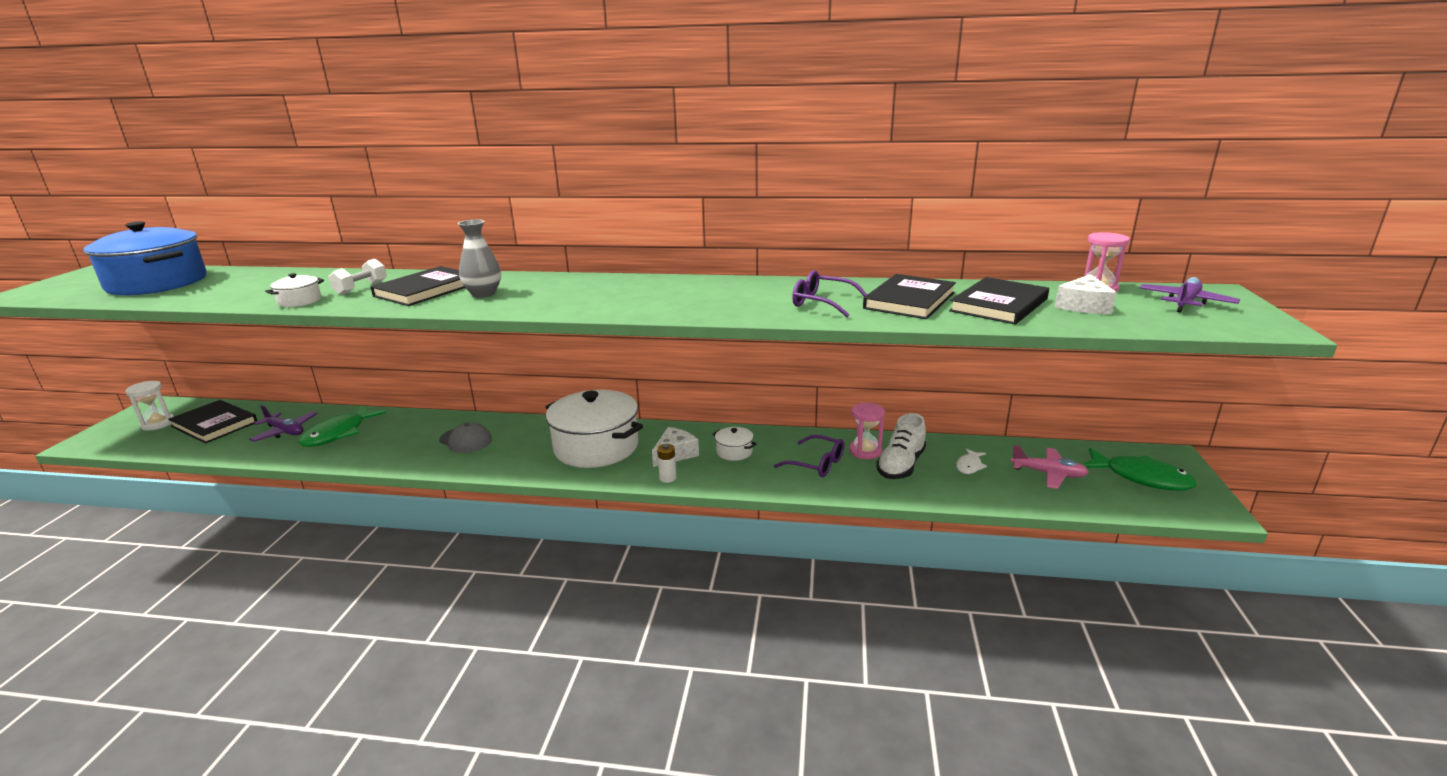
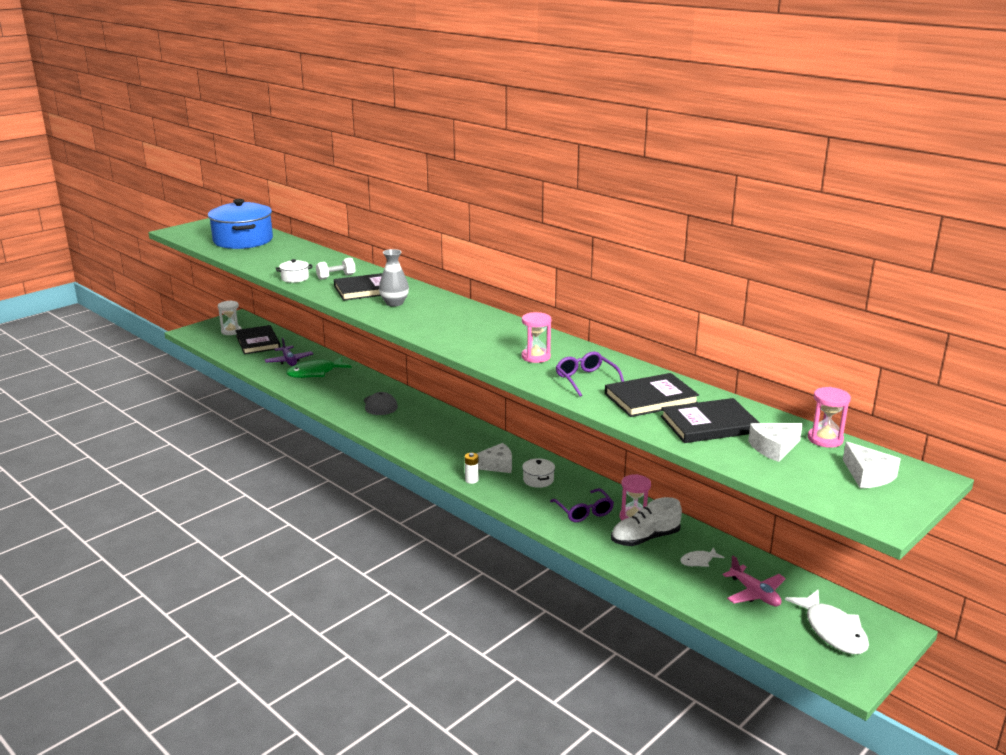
camera: 35 degrees right, 0 degrees up
(596, 447) = (452, 440): white pot -> none
(735, 299) = (535, 357): none -> pink hourglass
(1141, 477) = (832, 630): green fish -> white fish
(1185, 303) = (868, 475): purple plane -> white cheese

